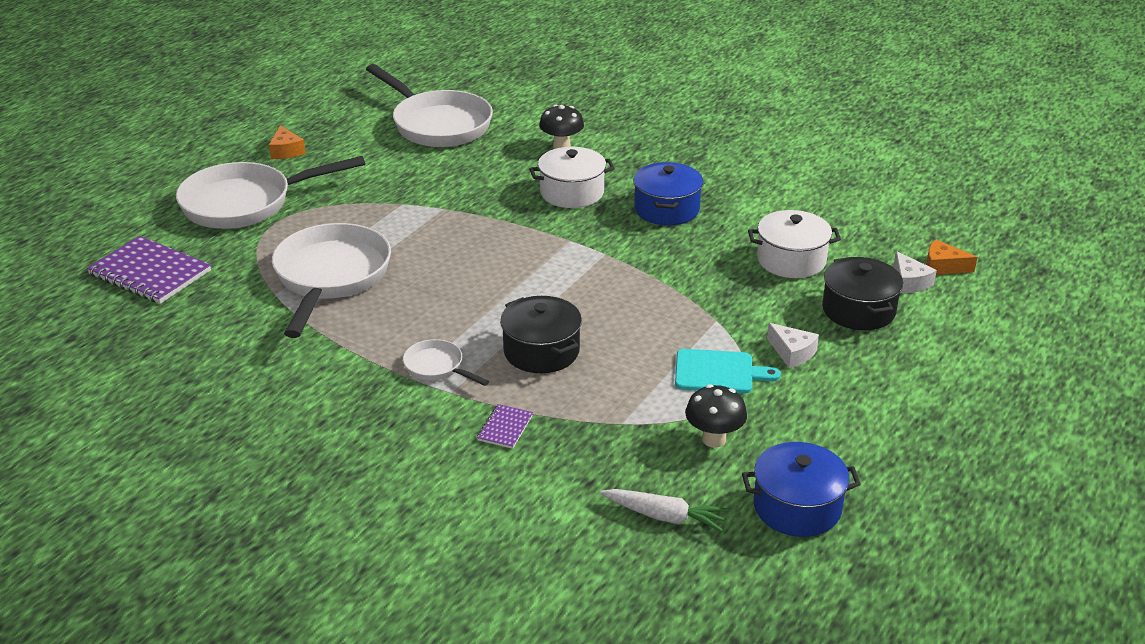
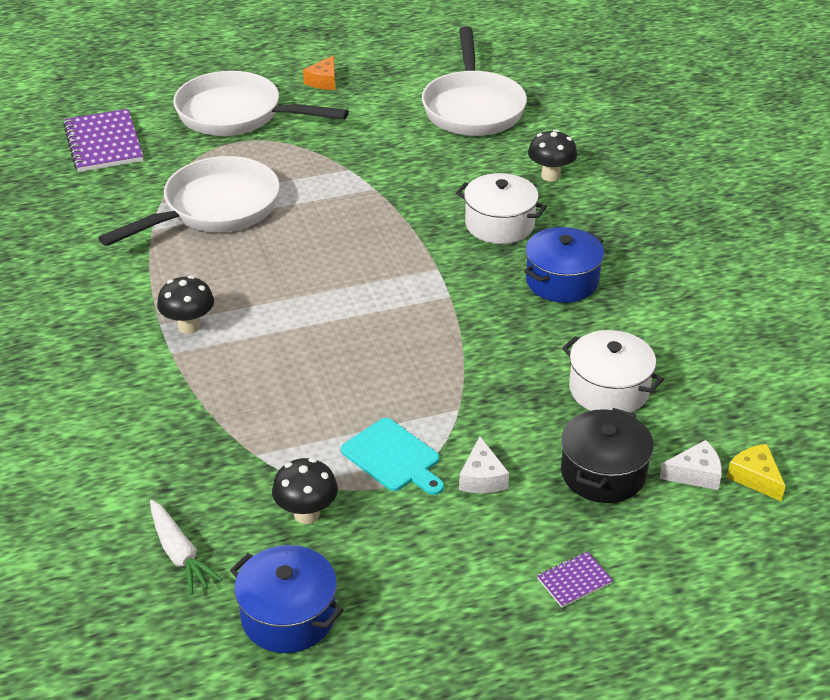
camera: 40 degrees right, 5 degrees up
(437, 367) = (189, 326): white pan -> black mushroom
(505, 428) = (168, 405): purple notebook -> purple notebook (574, 581)
(541, 351) = (280, 356): black pot -> none
(909, 282) = (695, 474): white cheese -> white cheese turned 120 degrees counterclockwise
(943, 266) = (755, 477): orange cheese -> yellow cheese

